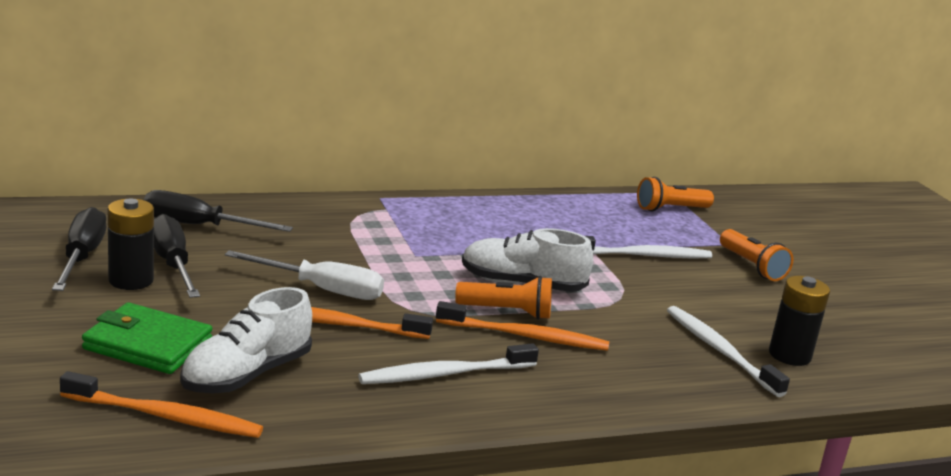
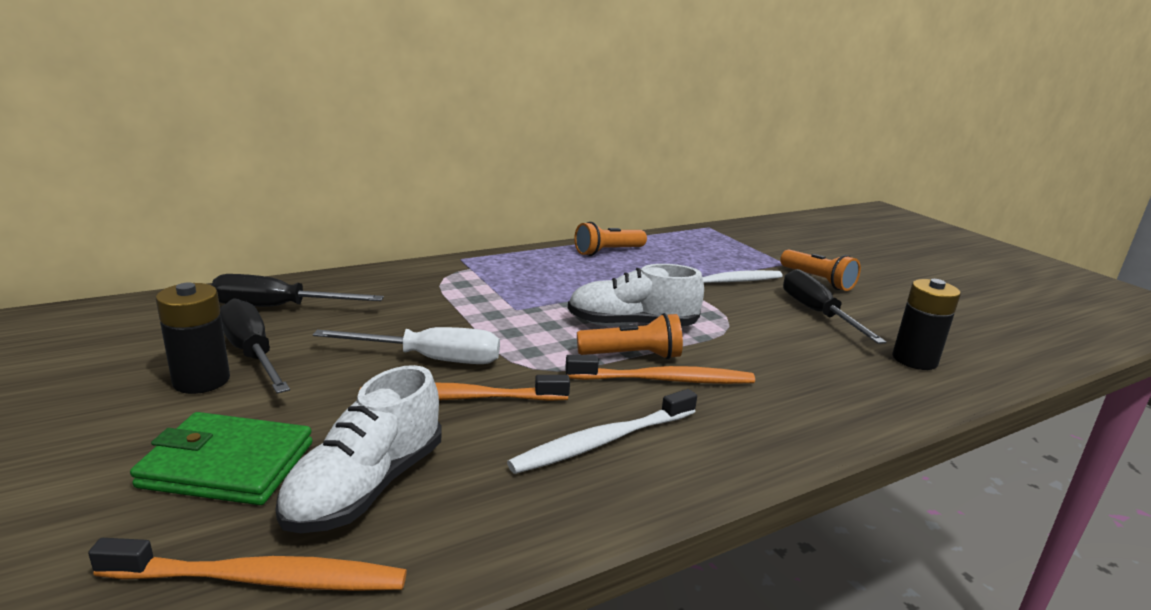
camera: 10 degrees left, 0 degrees up
(82, 257) = (138, 360): black screwdriver -> black screwdriver (817, 313)
(670, 209) = (719, 240): orange flashlight -> orange flashlight (608, 252)
(719, 350) = (852, 365): white toothbrush -> none

